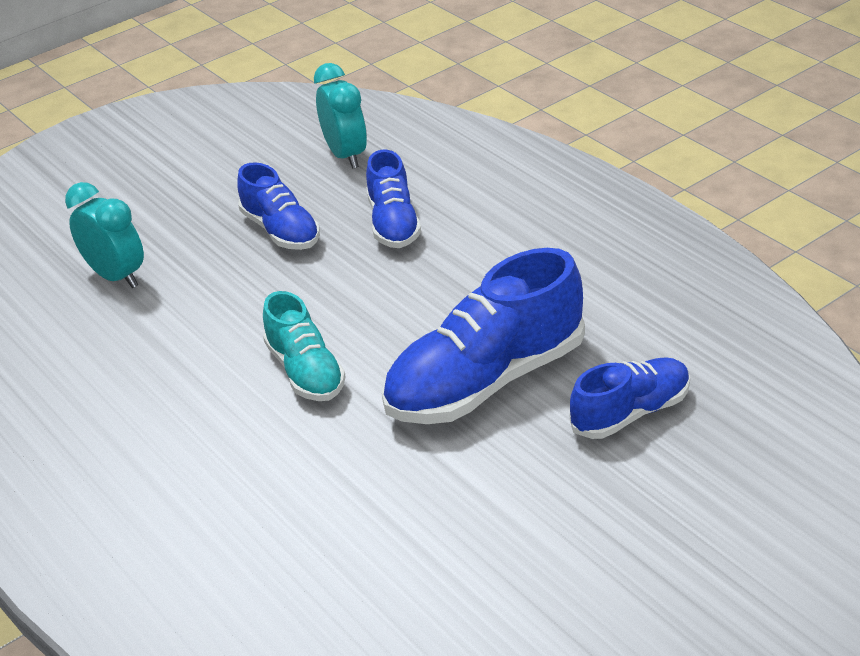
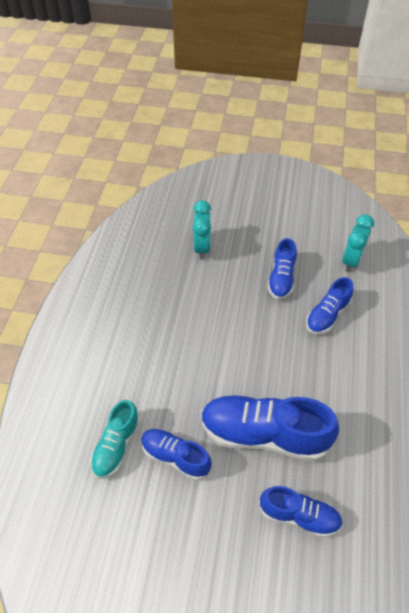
camera: 45 degrees right, 15 degrees up
(305, 371) = (208, 358): turquoise shoe -> turquoise shoe (116, 446)
(411, 490) = (175, 457): none -> blue shoe

